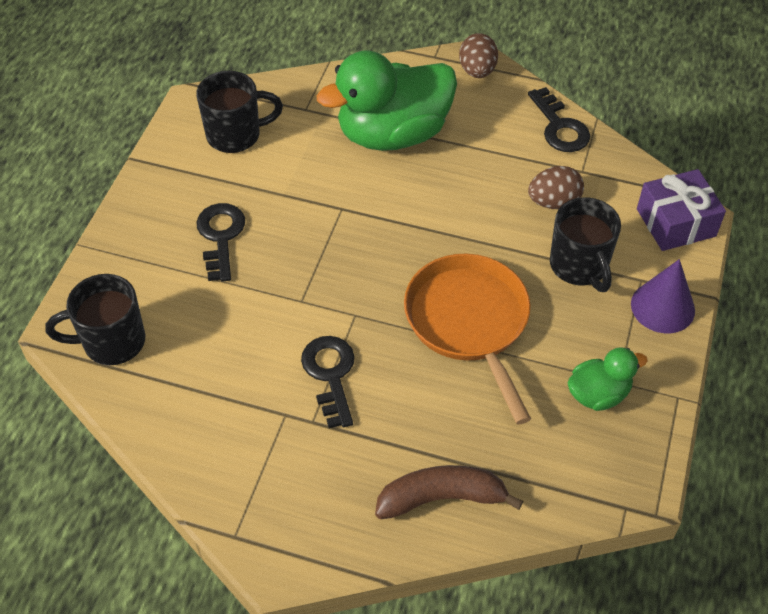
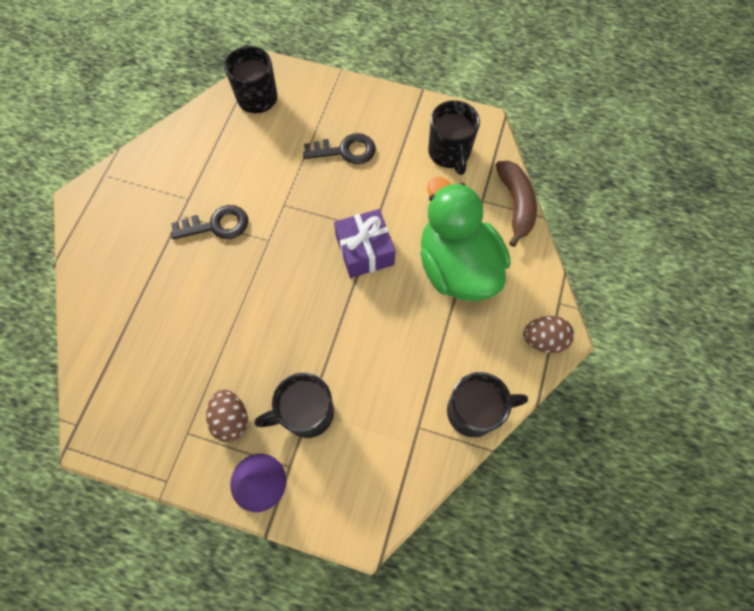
camera: 90 degrees right, 15 degrees up
(442, 498) = (107, 296): brown banana -> brown banana (515, 205)
(469, 323) = (254, 320): orange pan -> none
(553, 202) = (380, 397): brown egg -> brown egg (231, 419)
(560, 127) = (474, 411): black key -> black mug
(598, 394) = (177, 415): green duck -> none
(676, 223) = (354, 510): purple gift -> purple gift (364, 251)

